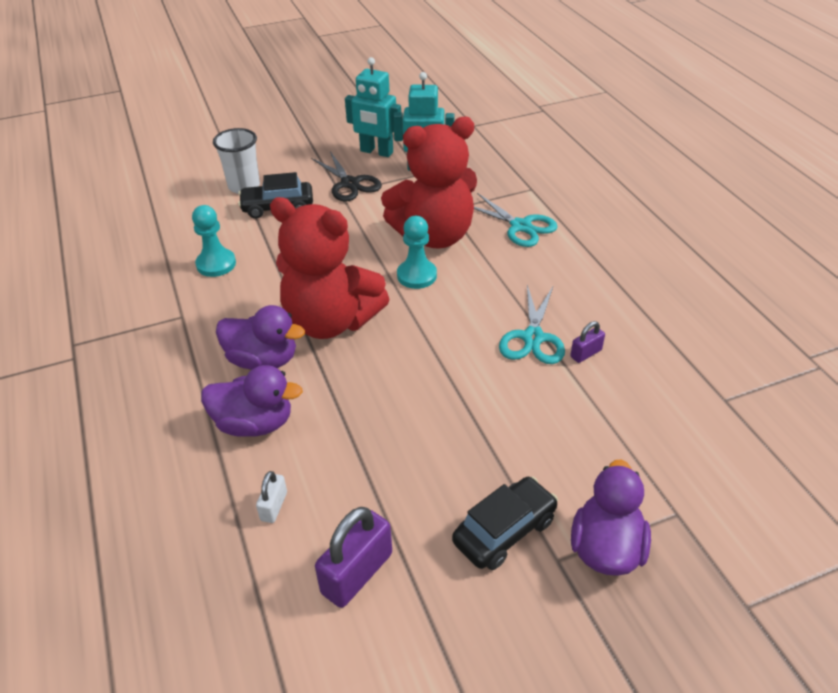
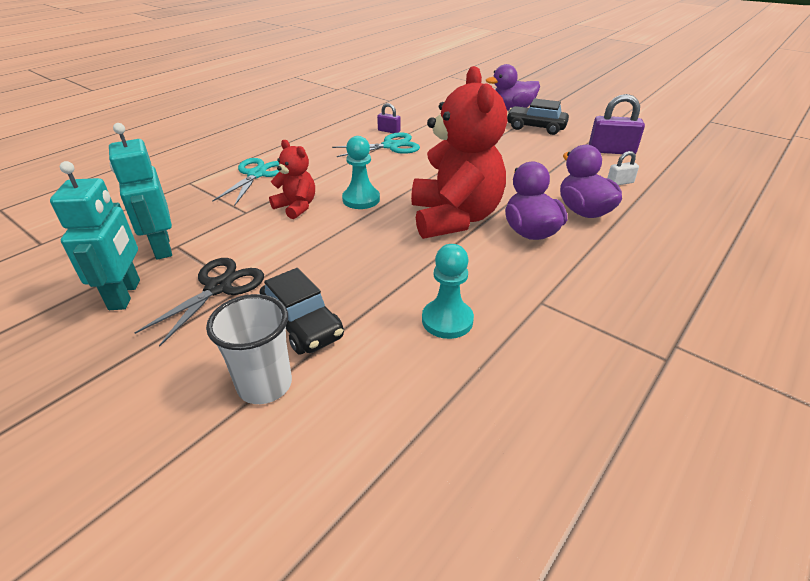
camera: 120 degrees left, 5 degrees down
(434, 236) = (296, 207): red teddy bear -> red teddy bear, size x0.49

